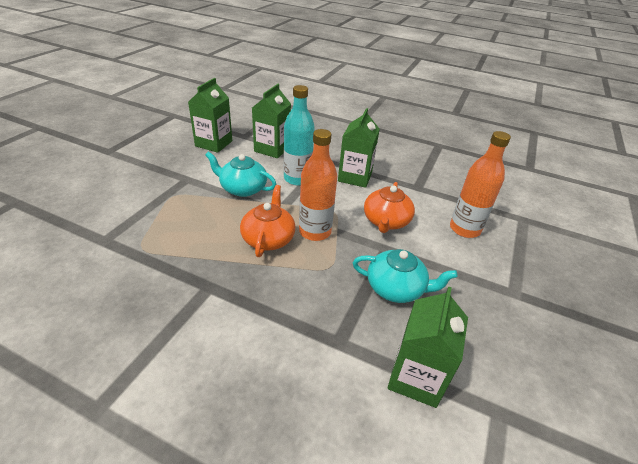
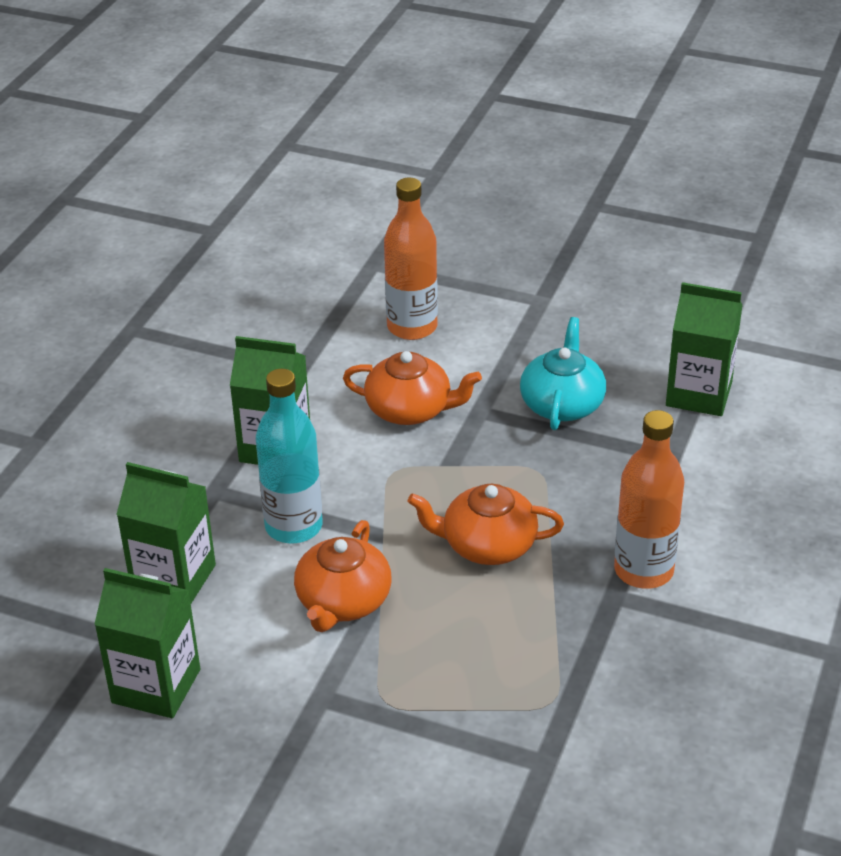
camera: 90 degrees left, 0 degrees up
(243, 188) = (343, 601): turquoise teapot -> orange teapot
(315, 232) = (456, 491): orange bottle -> orange bottle (643, 570)

